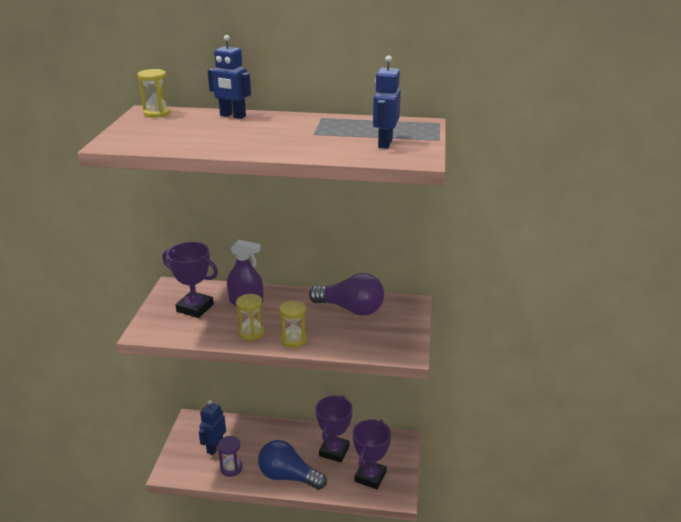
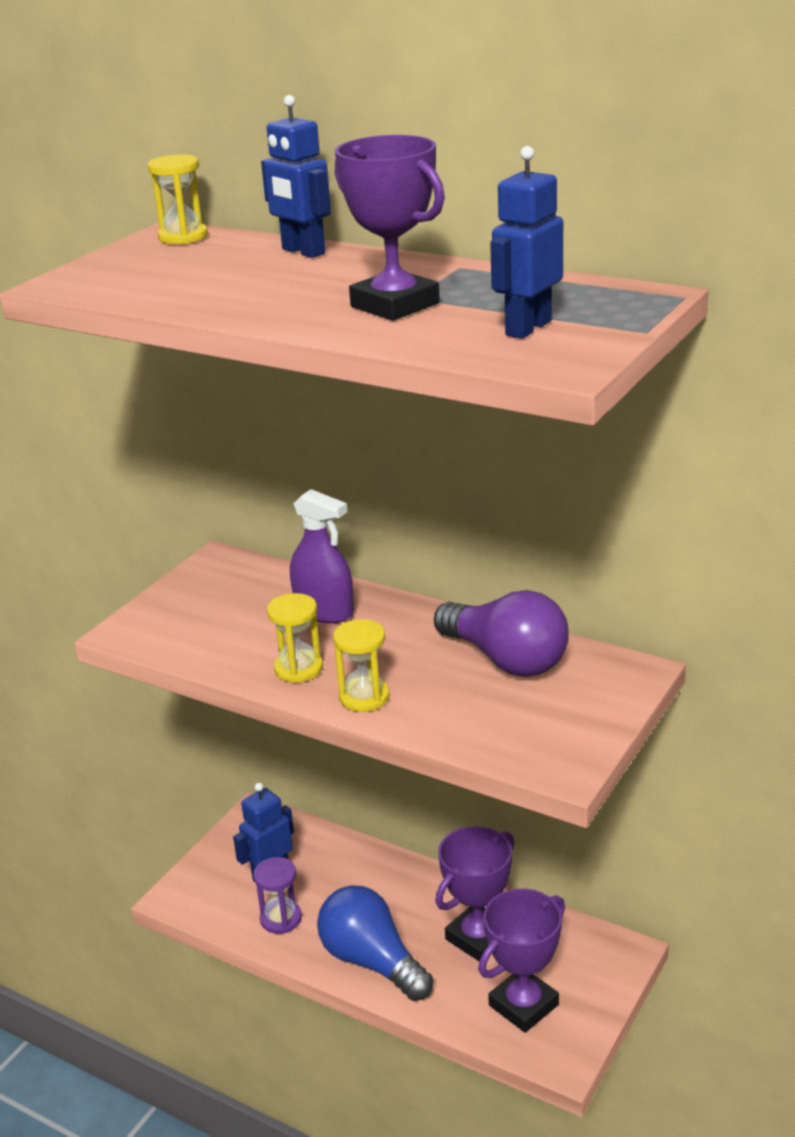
camera: 25 degrees right, 0 degrees up
(195, 308) = (232, 606): purple trophy -> purple trophy (395, 305)

